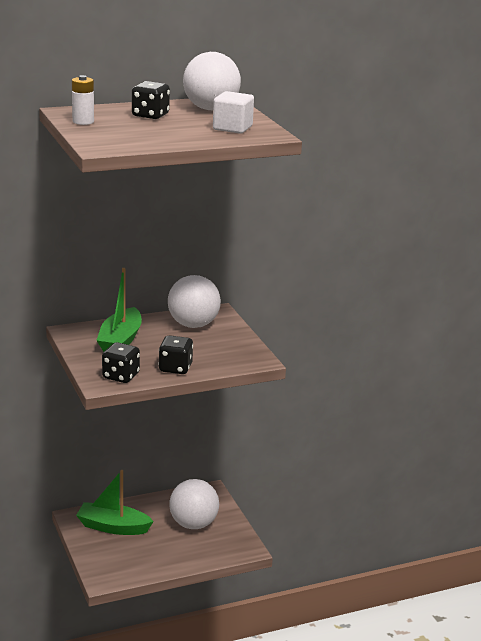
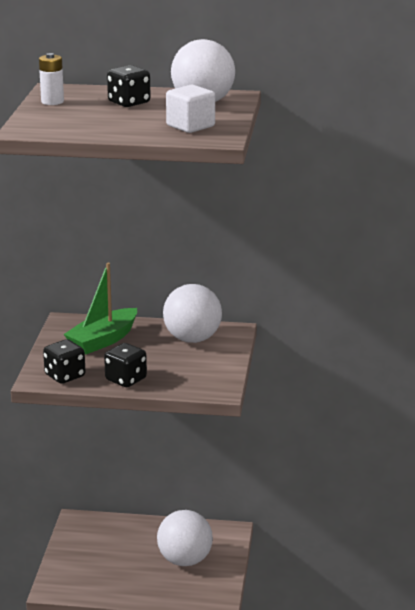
camera: 30 degrees right, 0 degrees up
(113, 527) = (104, 540): green boat -> none

